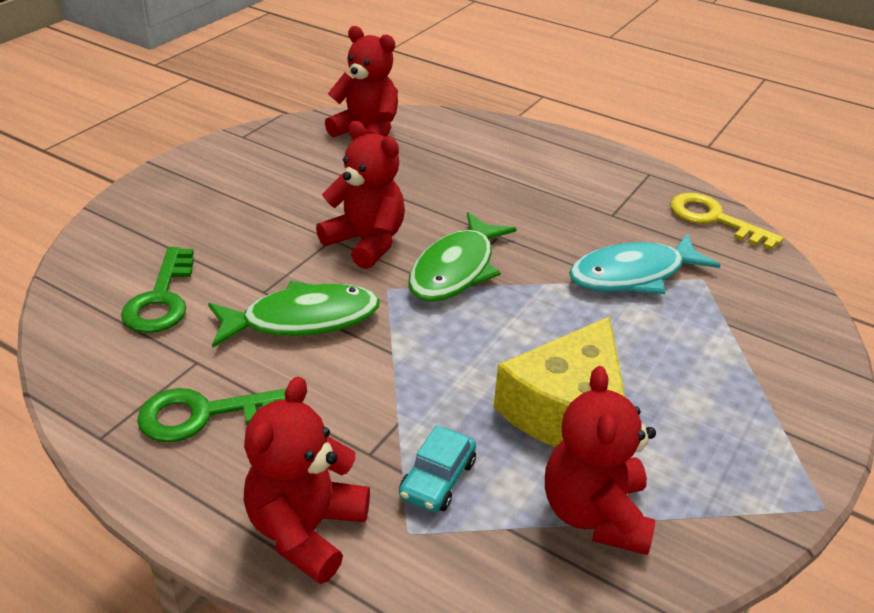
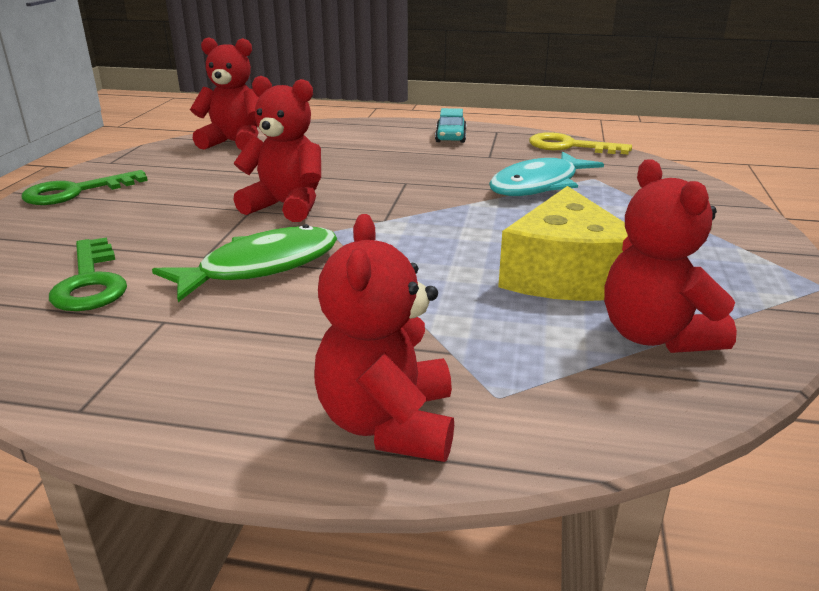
camera: 20 degrees left, 10 degrees down
(204, 414) = (200, 359): green key -> green key (76, 192)
(437, 479) = (491, 348): turquoise car -> turquoise car (450, 137)
(455, 269) = (385, 208): green fish -> none

